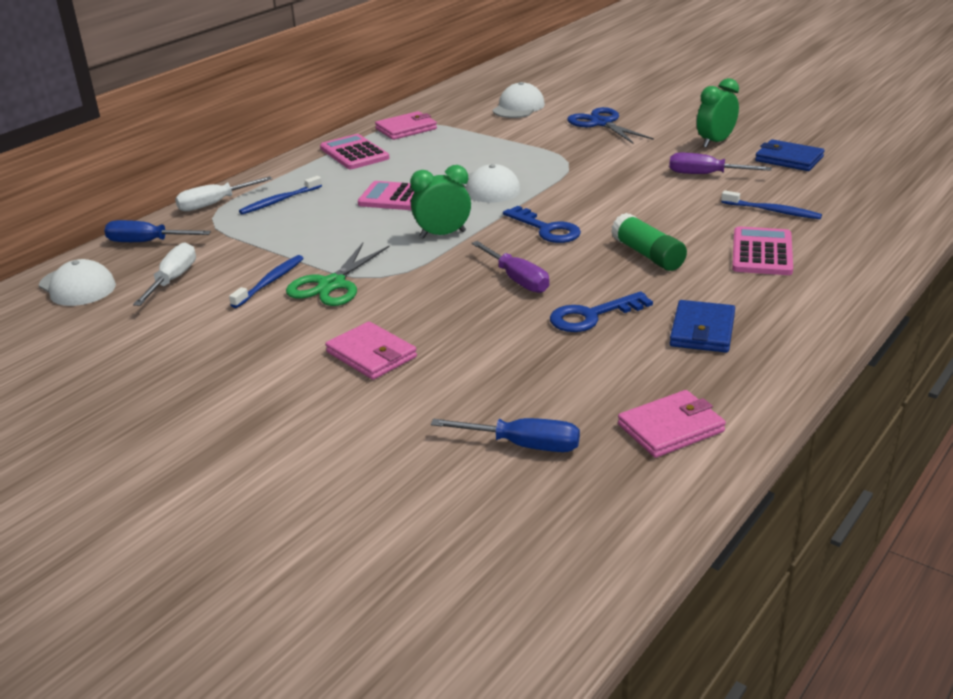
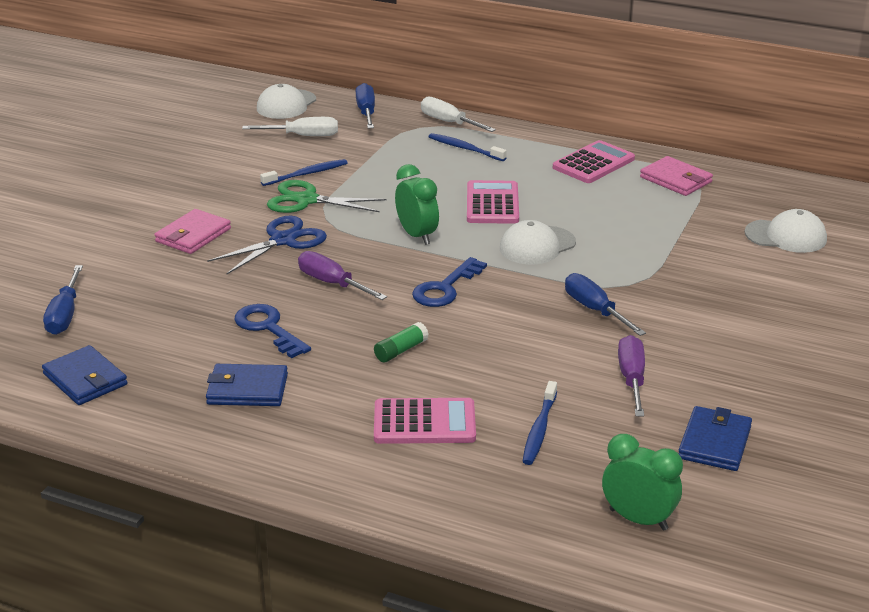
camera: 75 degrees right, 0 degrees up
(270, 282) = (306, 174): blue toothbrush -> blue toothbrush turned 45 degrees counterclockwise
(517, 279) = (332, 283): purple screwdriver -> purple screwdriver turned 90 degrees clockwise
(601, 123) = (765, 296): blue scissors -> blue scissors (283, 240)
(604, 176) = (595, 310): none -> blue screwdriver
(647, 255) = (401, 350): green glue stick -> green glue stick, size x0.64
(671, 428) = (85, 379): pink wallet -> blue wallet
(715, 142) = (745, 383): green clock -> green clock (638, 519)

